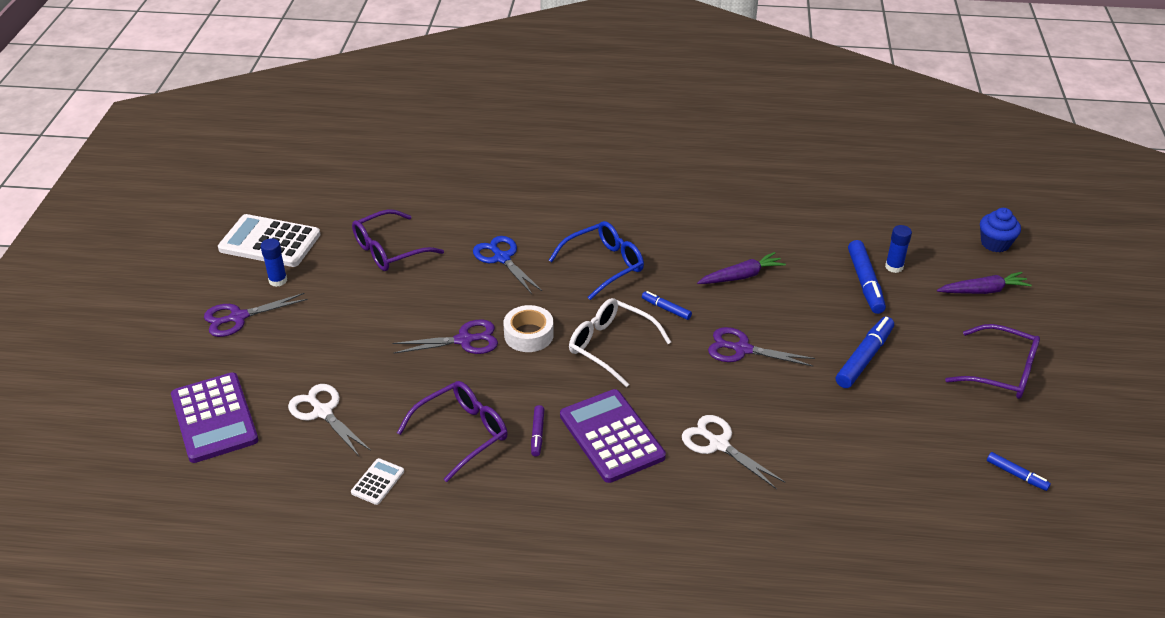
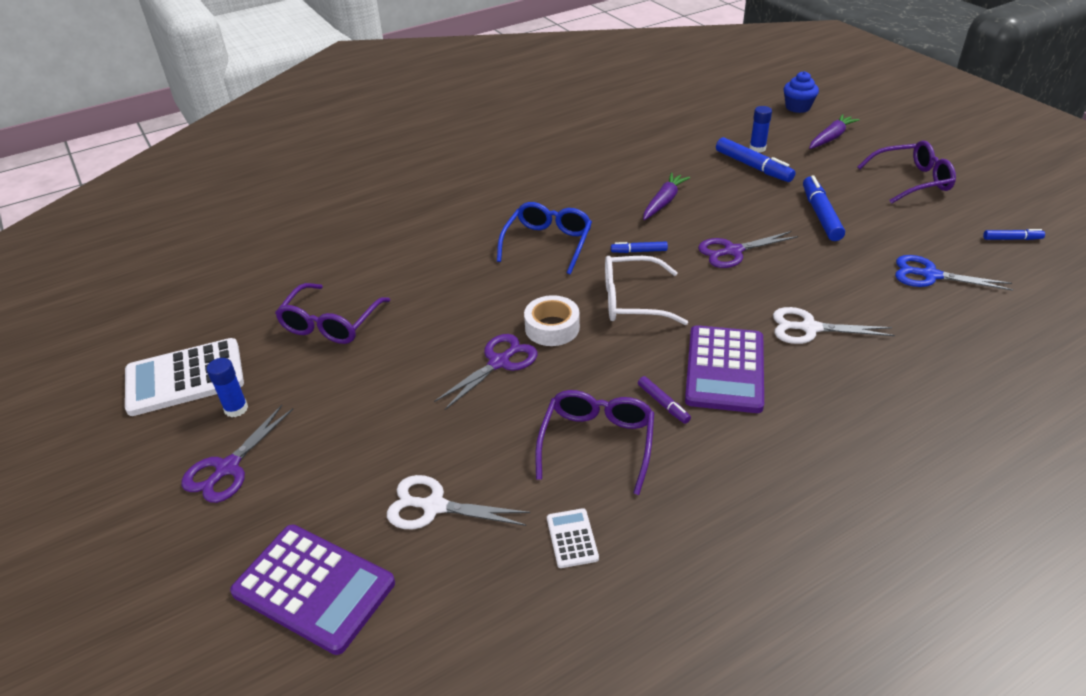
camera: 35 degrees left, 0 degrees up
(502, 258) = (451, 279): blue scissors -> blue scissors (930, 275)
(611, 436) = (724, 369): purple calculator -> purple calculator turned 105 degrees counterclockwise

